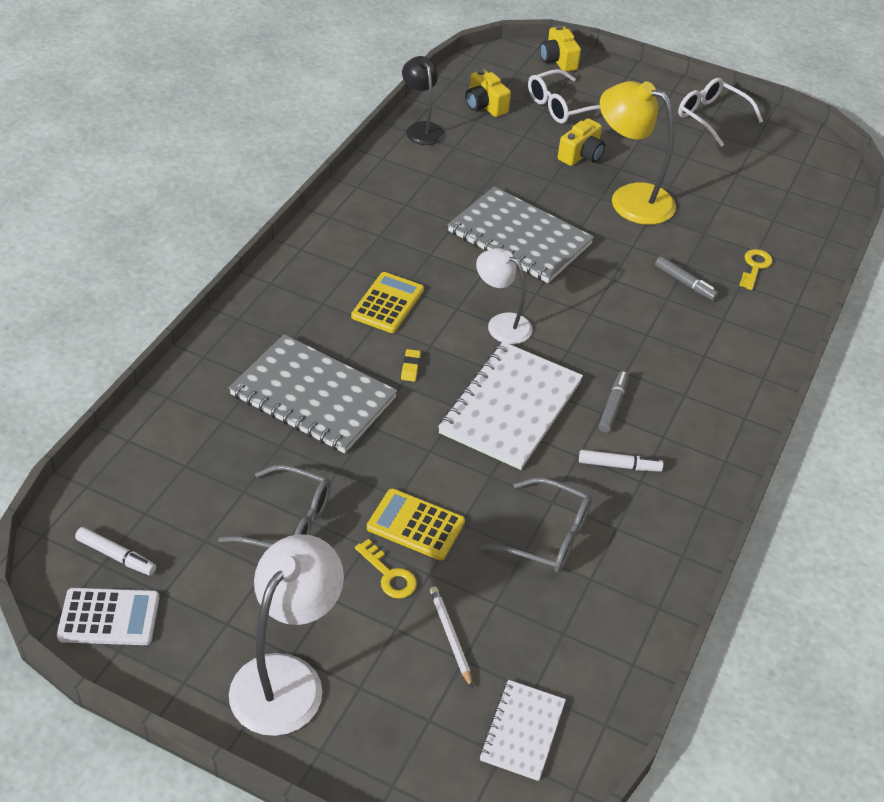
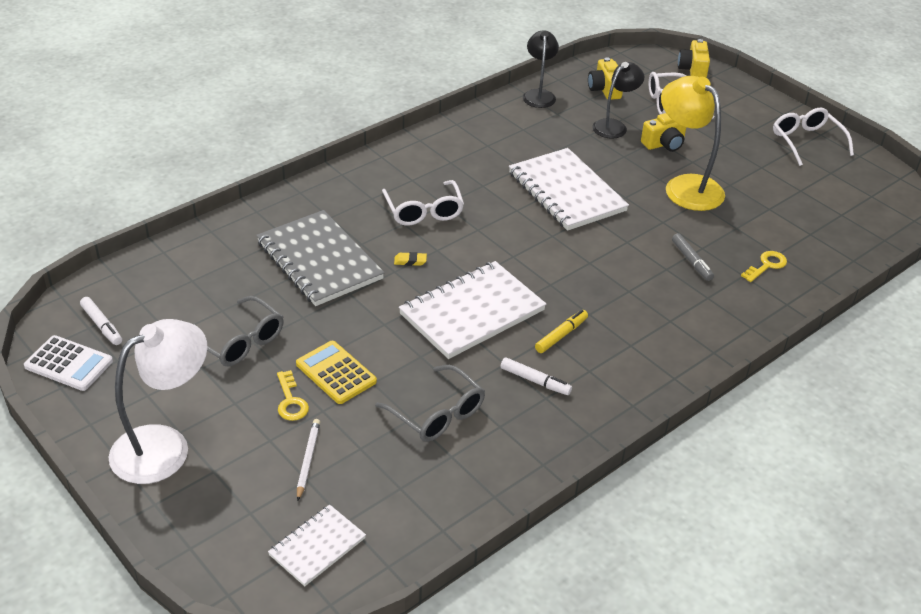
camera: 25 degrees right, 5 degrees down
(388, 303) = (424, 211): yellow calculator -> white glasses
(410, 367) = (410, 261): yellow eraser -> yellow eraser turned 60 degrees clockwise
(501, 324) = (507, 250): white lamp -> none
(519, 238) = (566, 192): grey notebook -> white notebook
(520, 147) = (614, 126): none -> black lamp
(613, 406) = (561, 335): grey marker -> yellow marker

